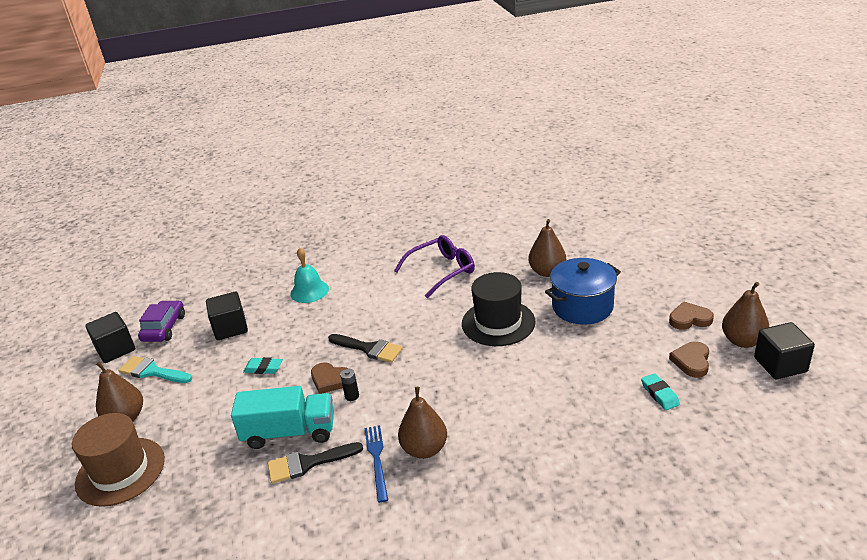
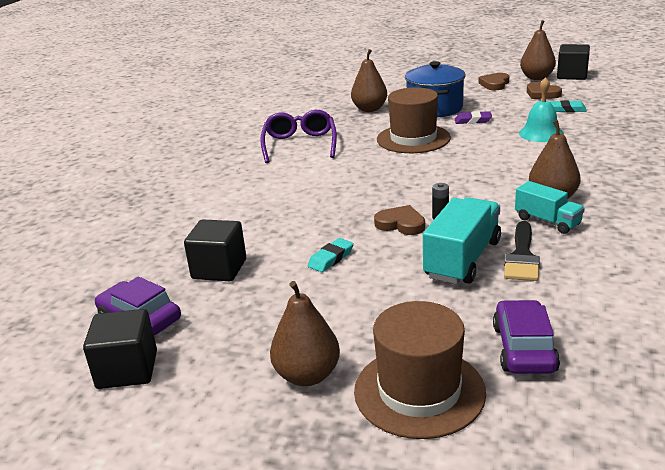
camera: 60 degrees left, 5 degrees down
(152, 371) = (229, 341): turquoise brush -> none
(179, 505) = (524, 348): none -> purple car
(309, 291) = (224, 210): turquoise bell -> turquoise bell (541, 133)
(330, 380) = (401, 224): brown heart -> brown heart turned 120 degrees counterclockwise
(369, 349) = (375, 197): black brush -> none
(377, 459) = (547, 221): blue fork -> turquoise truck
(498, 323) = (413, 139): black hat -> brown hat
(571, 341) = (473, 120): none -> purple eraser

